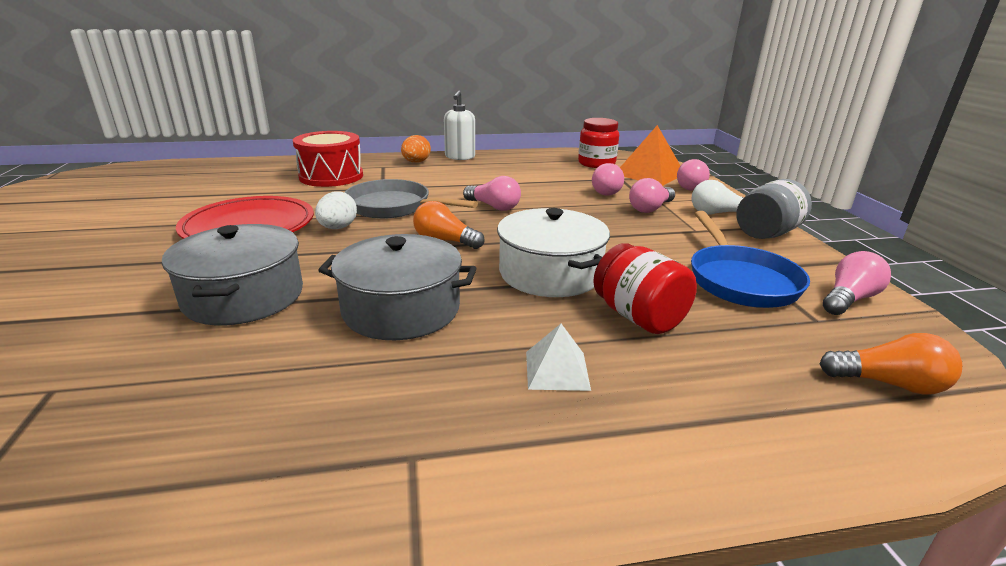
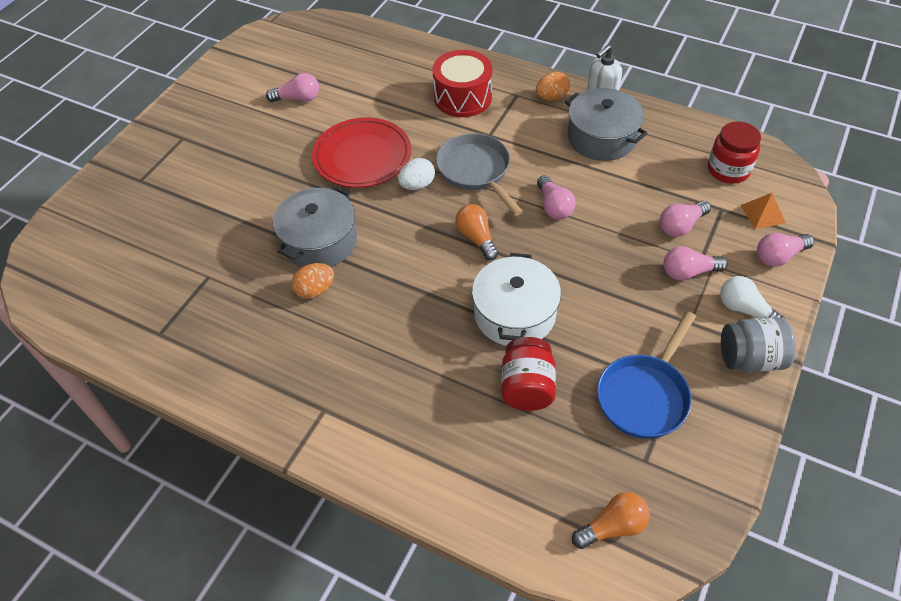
camera: 40 degrees right, 25 degrees up
(276, 338) = (315, 290): none -> orange egg
(401, 309) = (394, 300): grey pot -> grey pot (602, 137)
(557, 370) = (434, 399): white pyramid -> none
(649, 174) = (762, 214): orange pyramid -> orange pyramid, size x0.56
(849, 299) = (701, 460): pink light bulb -> pink light bulb (298, 99)
(888, 383) = (612, 527): orange light bulb -> orange light bulb turned 75 degrees counterclockwise

